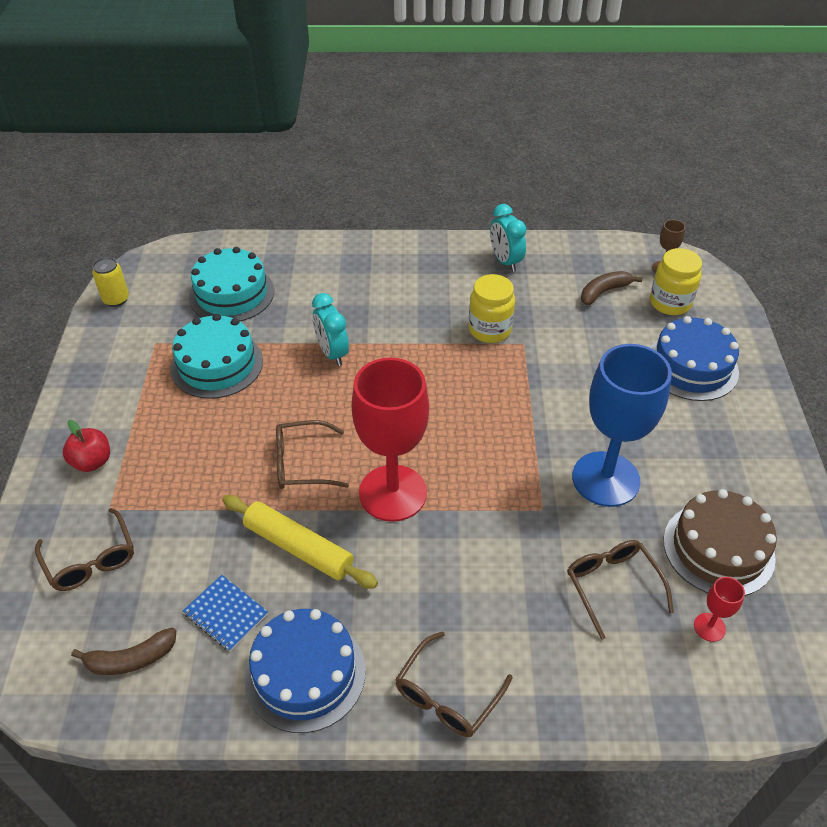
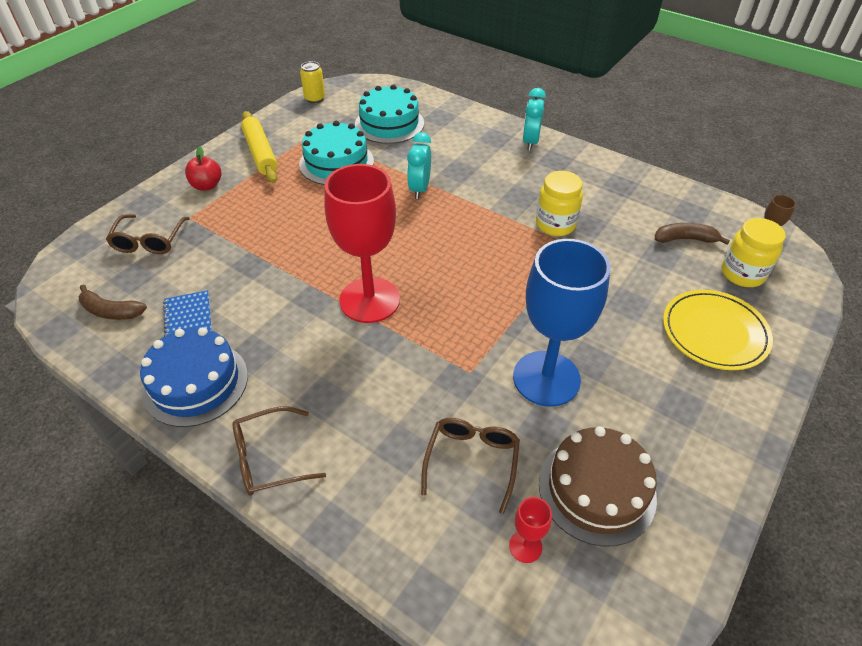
camera: 35 degrees right, 0 degrees up
(298, 547) = (272, 301): yellow rolling pin -> yellow rolling pin (260, 153)
(302, 463) = (328, 249): brown glasses -> none
(505, 261) = (617, 182): turquoise clock -> turquoise clock (530, 142)
(691, 367) = (714, 332): blue cake -> yellow plate

